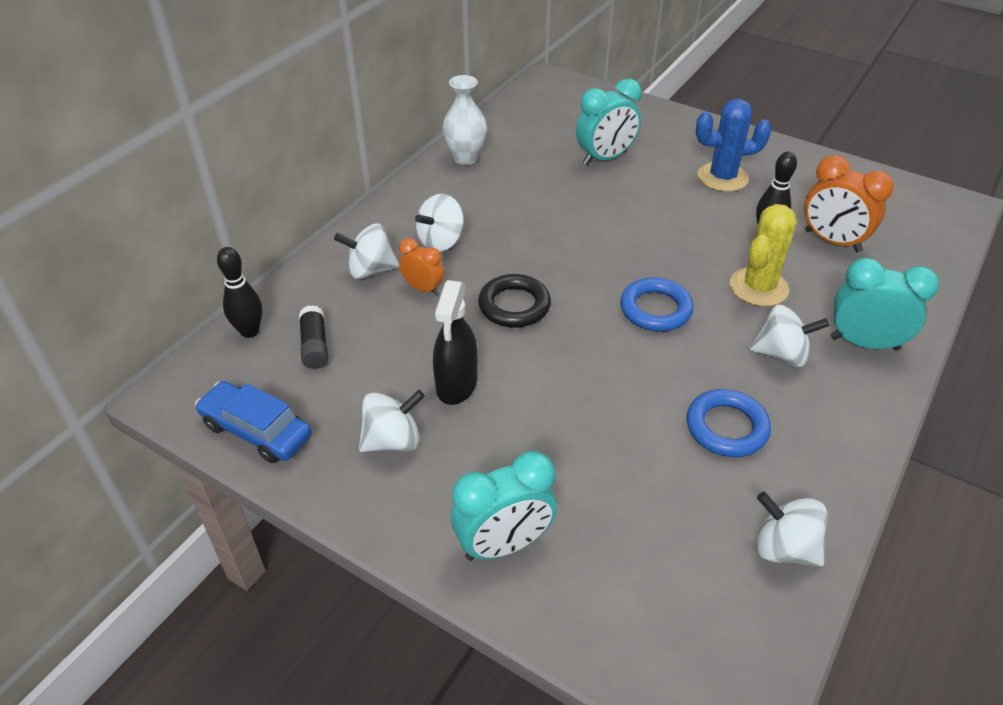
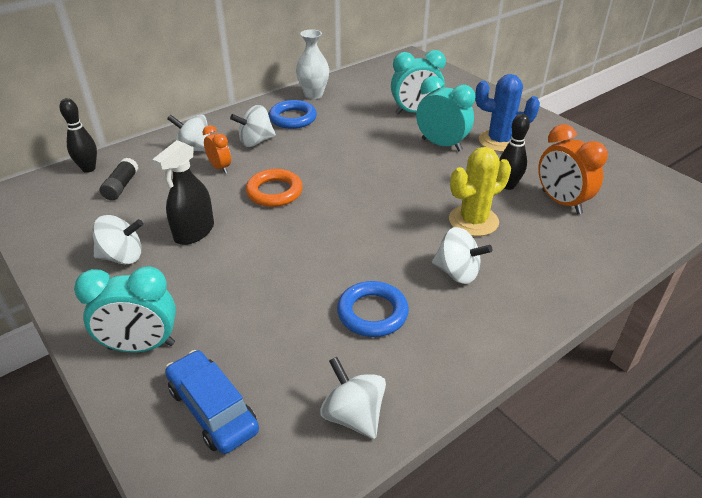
camera: 20 degrees right, 5 degrees down
(256, 430) = (43, 228): blue car -> blue car (213, 409)
(514, 305) = (274, 192): black ring -> orange ring
(655, 309) = (378, 218): blue ring -> blue ring (293, 118)
(864, 343) = (536, 281): turquoise clock -> turquoise clock (441, 145)

